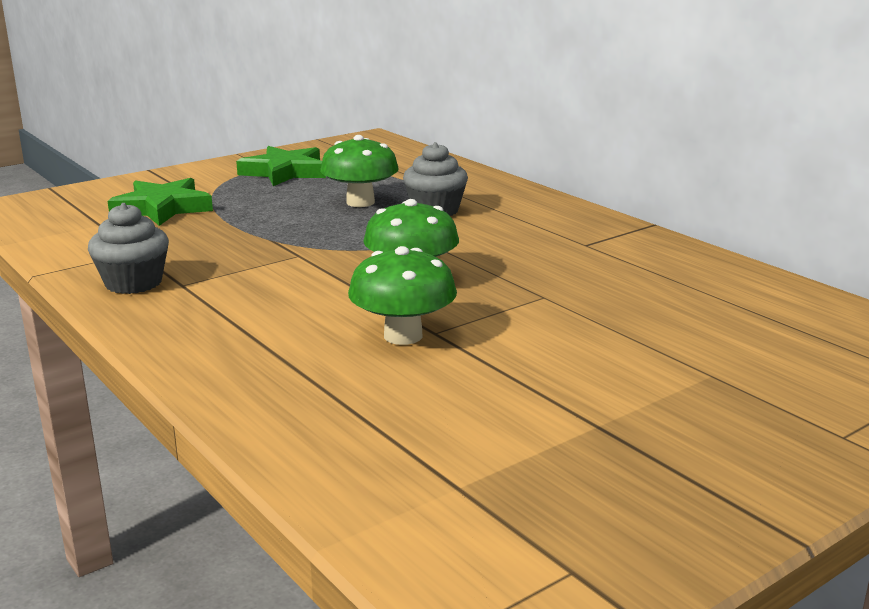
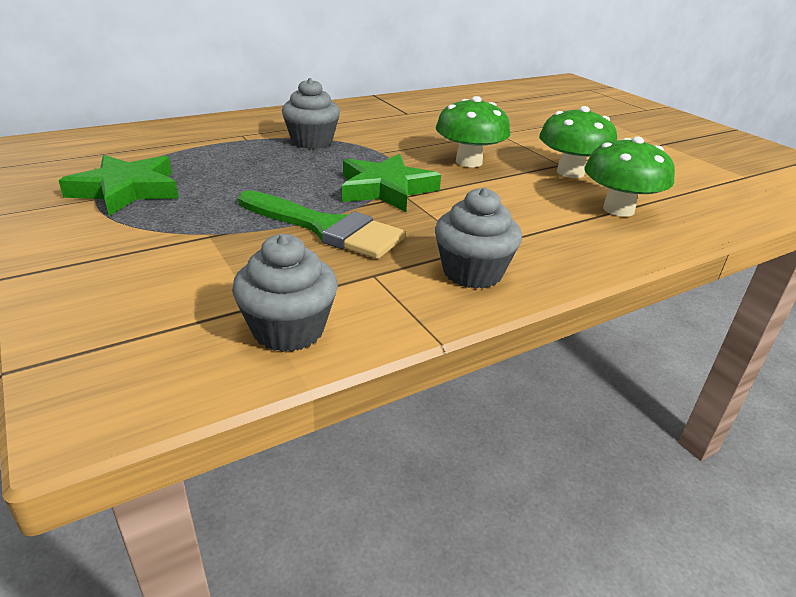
camera: 85 degrees left, 10 degrees up
(65, 234) = (288, 330): none -> grey cupcake
(162, 208) = (217, 262): green star -> green star (386, 189)
(220, 231) = (326, 228): none -> green brush
(360, 202) = (270, 164): green mushroom -> green mushroom (618, 209)

